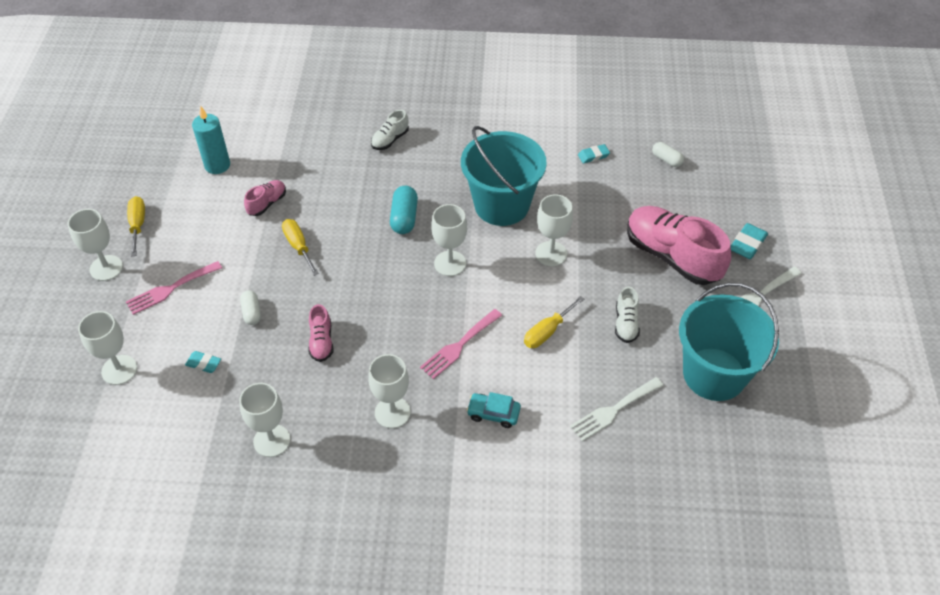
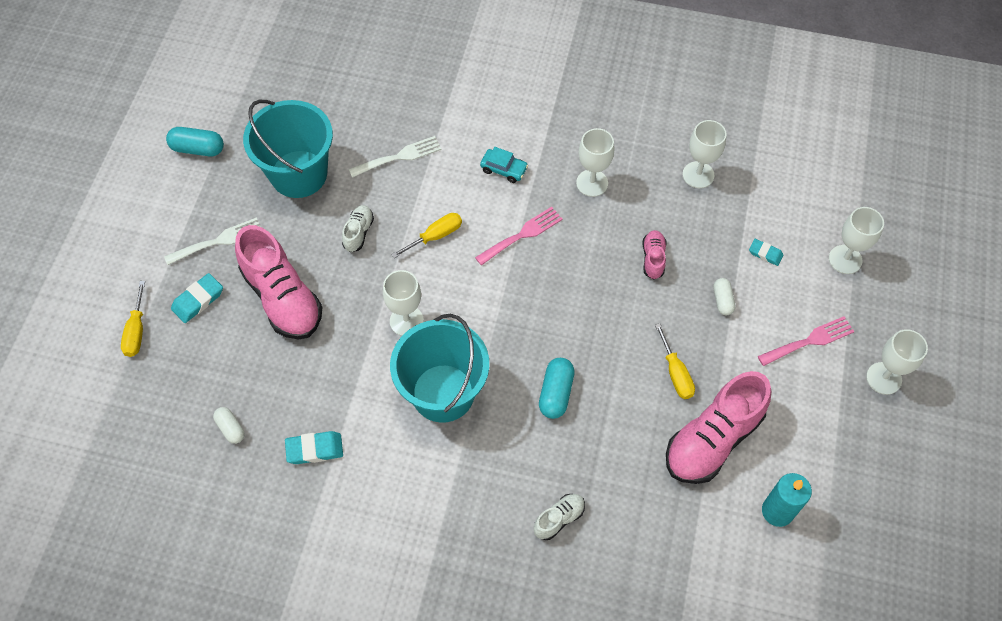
camera: 170 degrees left, 10 degrees up
(138, 225) = (860, 432): yellow screwdriver -> yellow screwdriver (136, 331)
(267, 203) = (712, 439): pink shoe -> pink shoe, size x2.16
(450, 263) = (515, 326): white goblet -> none
(593, 156) = (314, 449): turquoise eraser -> turquoise eraser, size x1.53
(836, 385) = (198, 149): none -> turquoise capsule

